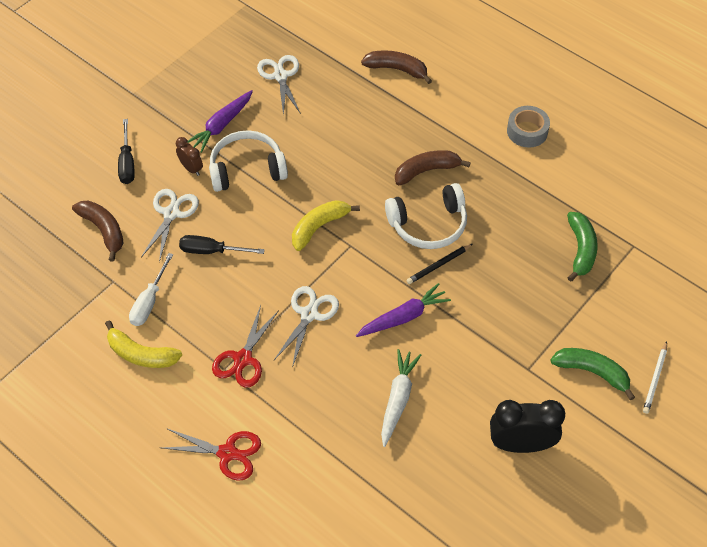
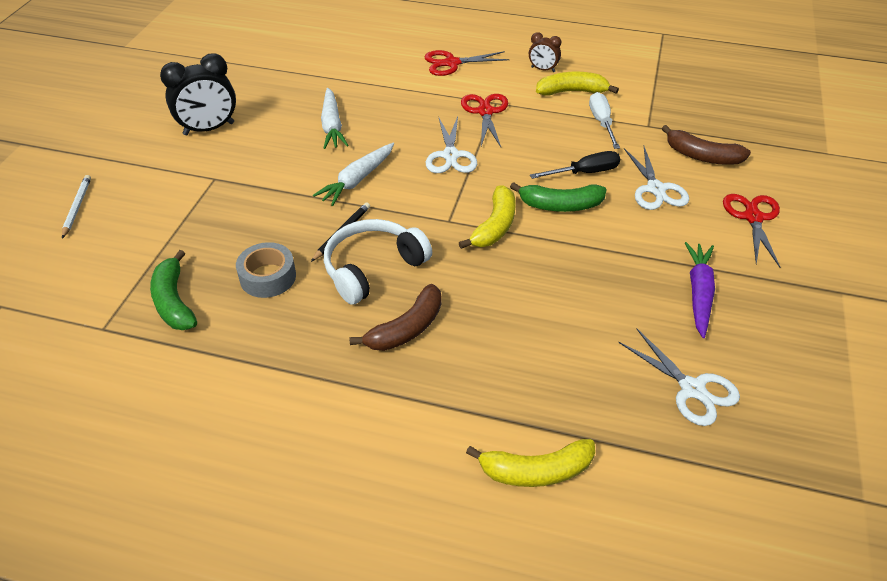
camera: 155 degrees right, 10 degrees down
(127, 163) = (753, 218): black screwdriver -> red scissors
(191, 168) = (681, 235): brown clock -> brown clock (543, 69)
(247, 169) = (622, 255): white headphones -> none
(397, 69) = (536, 471): brown banana -> yellow banana
(403, 317) = (357, 180): purple carrot -> white carrot
(527, 131) = (285, 439): grey tape -> grey tape (268, 277)
(592, 372) = (146, 194): green banana -> green banana (560, 205)

